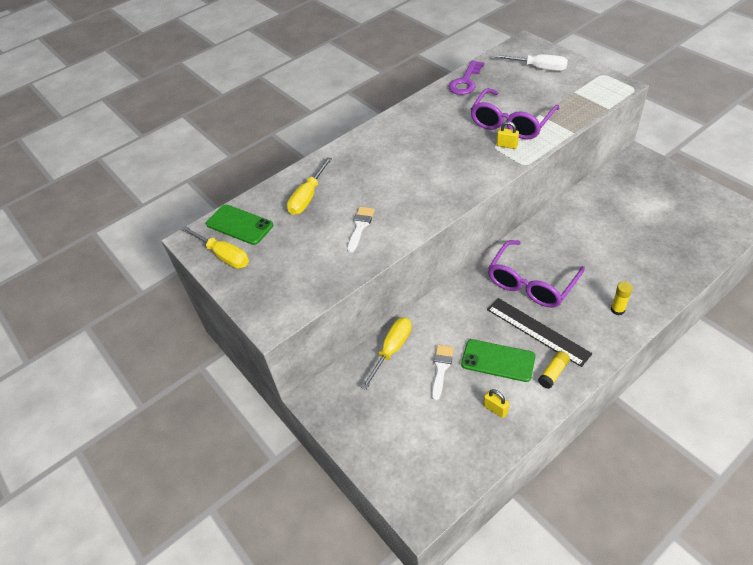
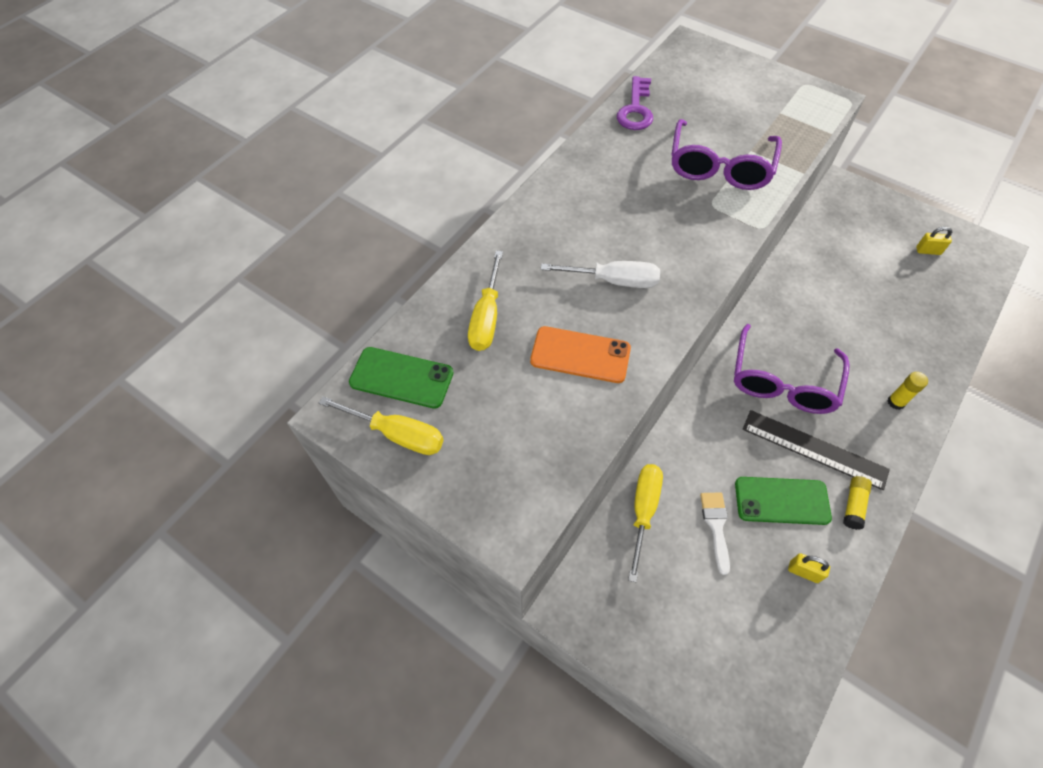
camera: 20 degrees left, 10 degrees up
(360, 226) = (580, 355): white brush -> orange phone
(507, 145) = (727, 202): yellow padlock -> yellow padlock (928, 251)
(539, 68) = (723, 81): white screwdriver -> white screwdriver (614, 281)

